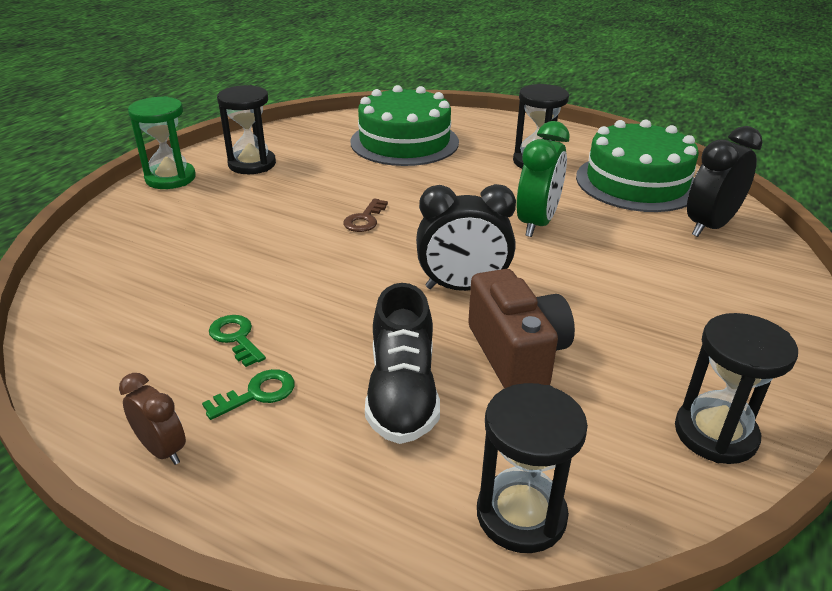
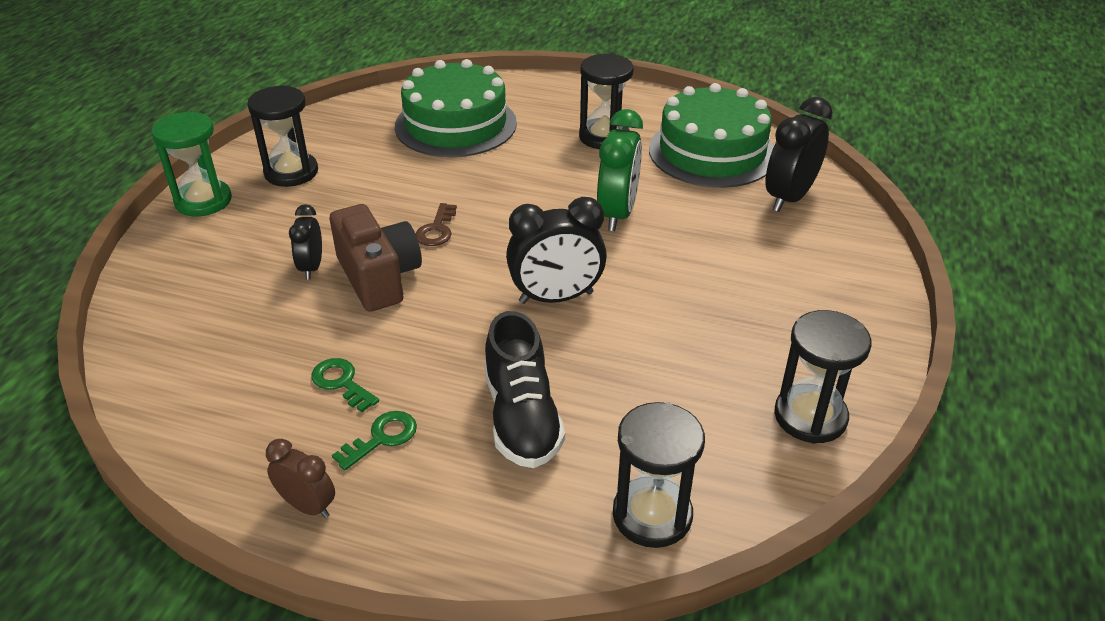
camera: 10 degrees left, 5 degrees up
(243, 238) = (311, 267): none -> black clock
(516, 354) = (622, 363): brown camera -> brown camera (379, 277)

